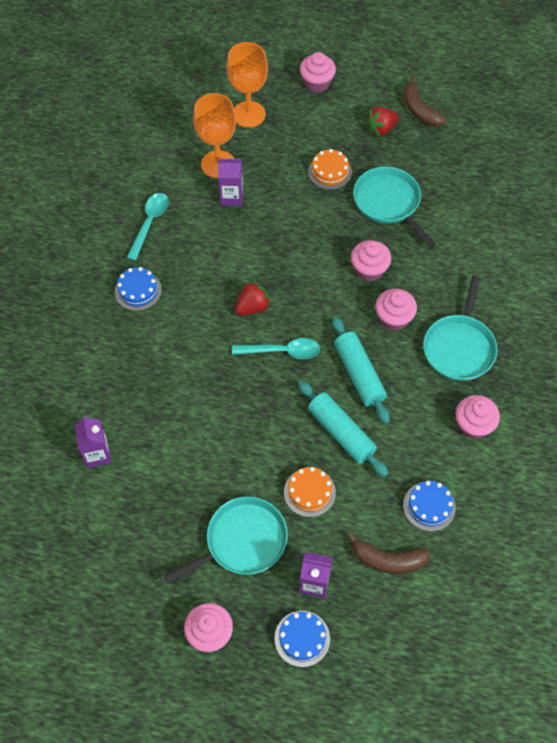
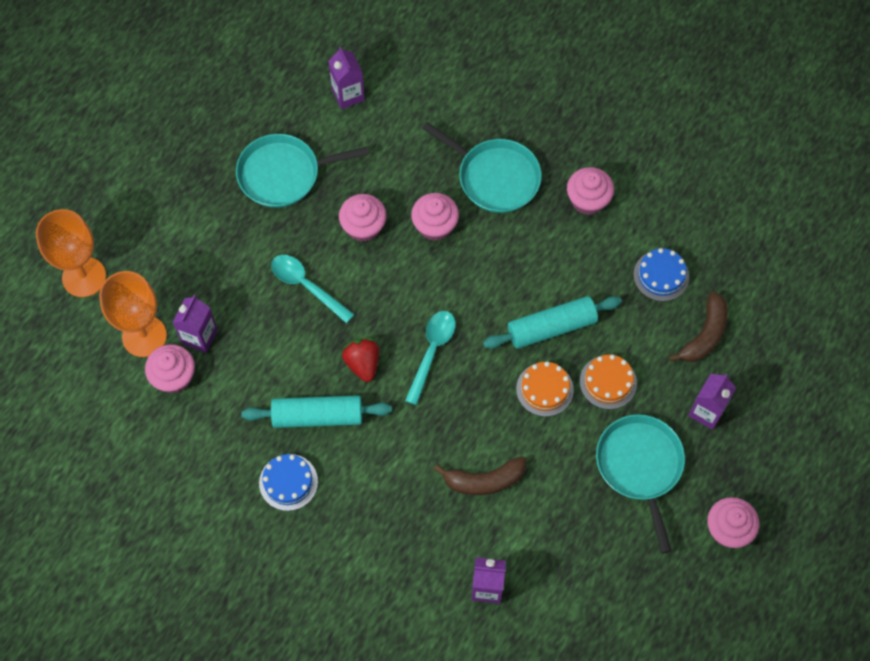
camera: 70 degrees left, 5 degrees up
(150, 223) = (197, 440): turquoise spoon -> turquoise spoon (306, 286)
(302, 638) = (759, 443): blue cake -> none
(317, 83) = (73, 185): pink cupcake -> pink cupcake (174, 377)
(330, 172) = (212, 218): orange cake -> orange cake (544, 389)
(359, 374) = (489, 285): turquoise rolling pin -> turquoise rolling pin (317, 416)
(381, 129) = (176, 142): red strawberry -> none
(419, 110) = (168, 93): brown banana -> brown banana (484, 480)
(479, 221) = (348, 95): none -> purple carton

